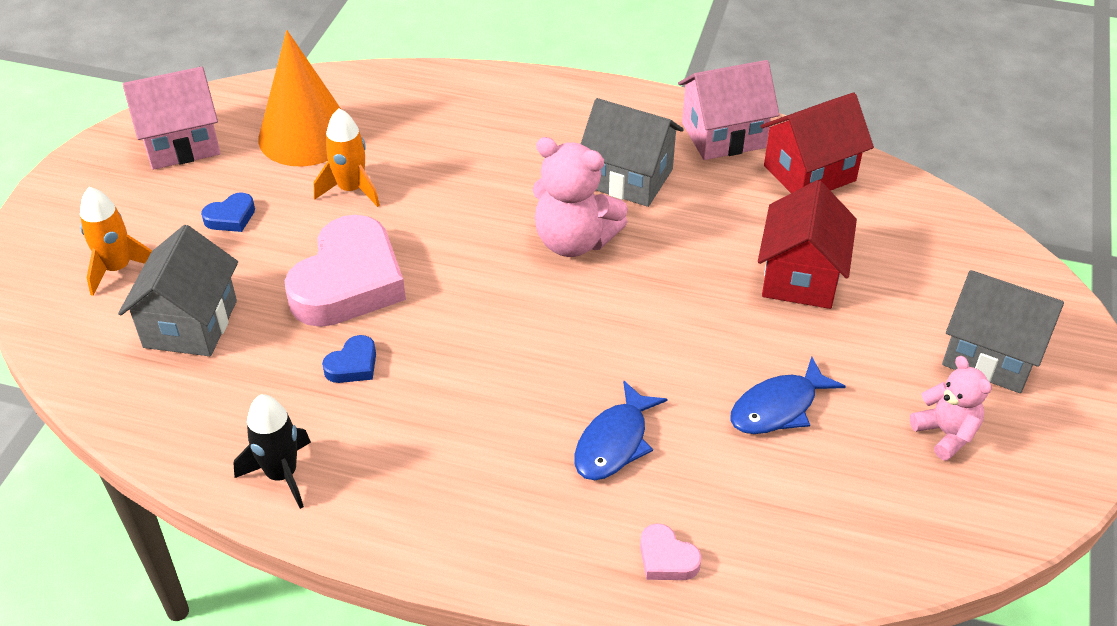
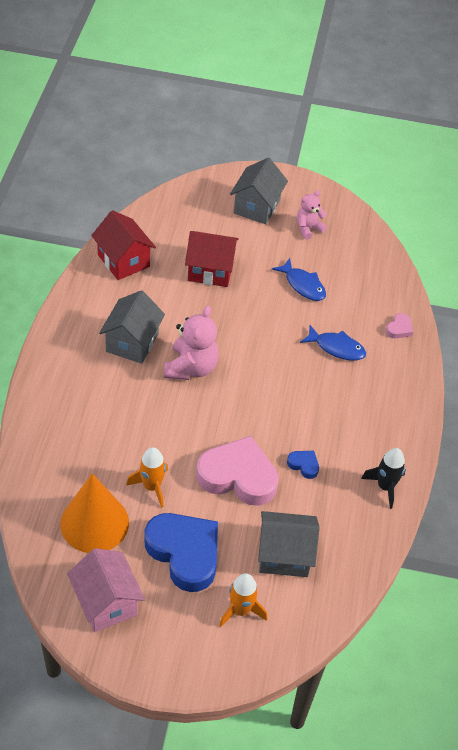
camera: 100 degrees left, 5 degrees up
(231, 217) = (184, 553): blue heart -> blue heart, size x2.38
(723, 135) = (89, 297): pink house -> none

